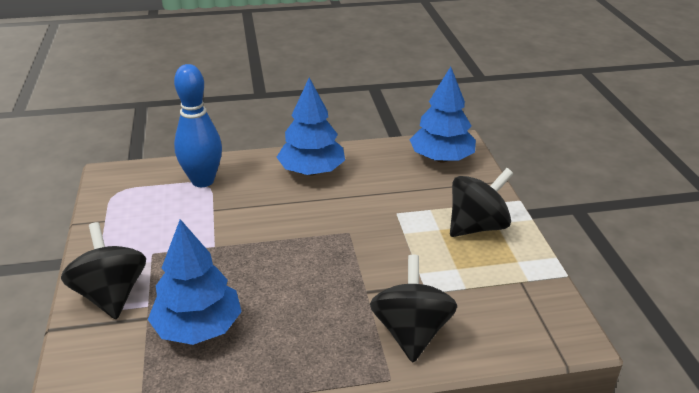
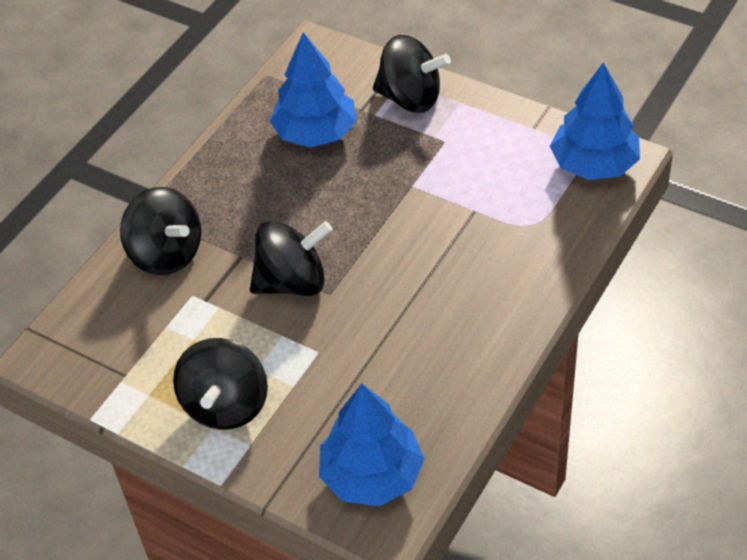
camera: 135 degrees right, 15 degrees up
(203, 181) = (538, 224): blue bowling pin -> none
(311, 171) = (468, 327): blue tree -> blue tree (594, 164)
(359, 252) = (293, 282): none -> black spinning top

